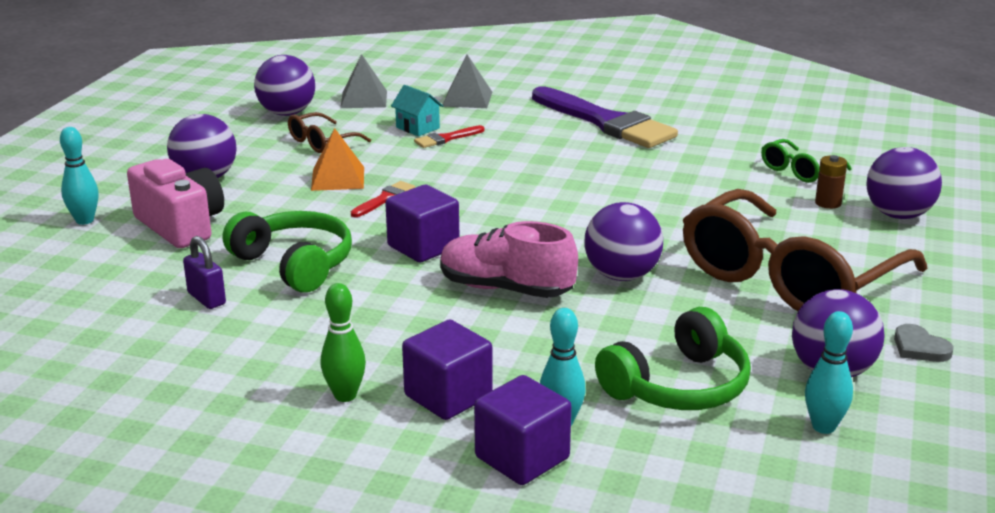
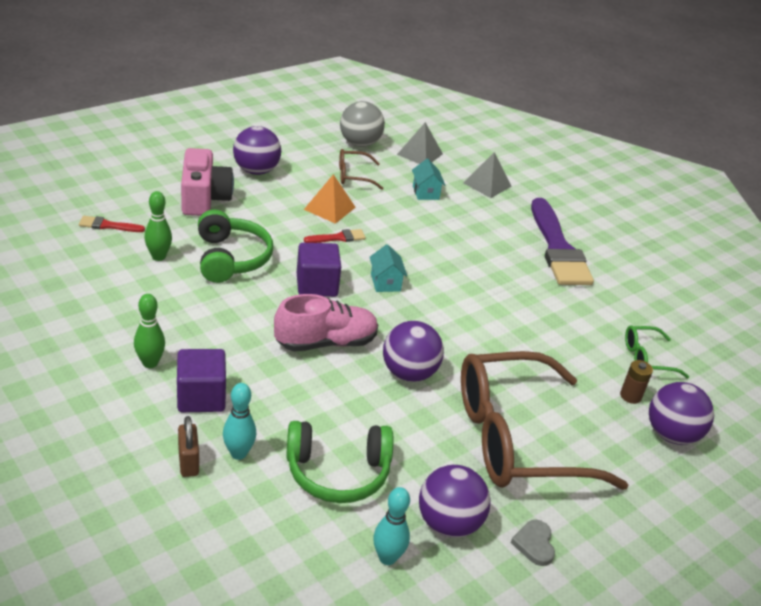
camera: 30 degrees right, 10 degrees up
(85, 220) = (160, 169): turquoise bowling pin -> none
(206, 298) = (158, 257): purple padlock -> green bowling pin
(287, 113) = (360, 143): purple ball -> grey ball
(446, 138) = (433, 210): red brush -> red brush (108, 225)
(489, 215) = (385, 282): none -> turquoise house
(505, 289) = (326, 342): pink shoe -> pink shoe turned 105 degrees clockwise
(522, 458) = (188, 462): purple cube -> brown padlock

